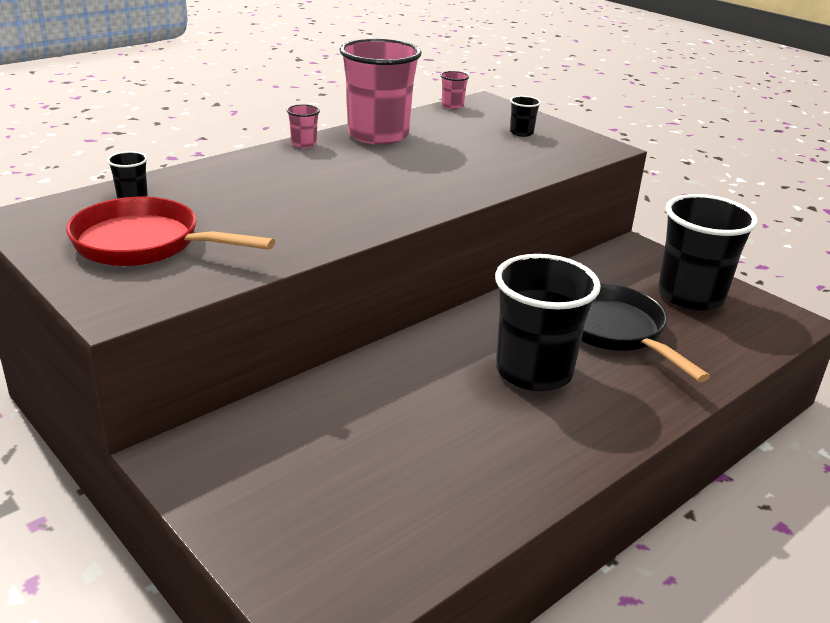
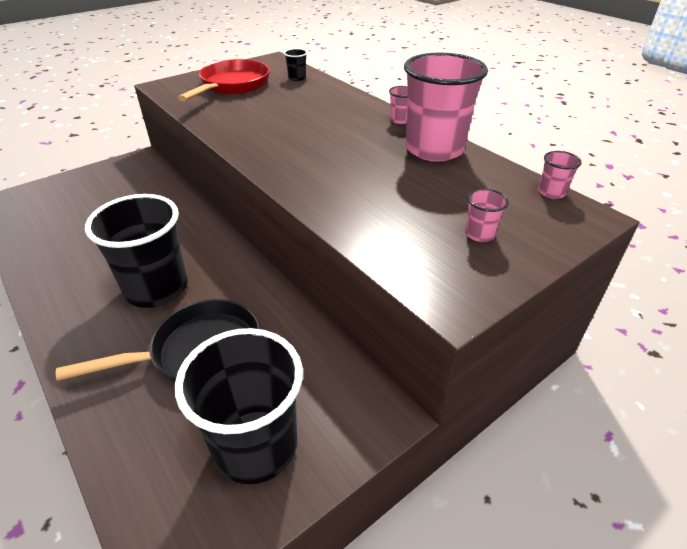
camera: 95 degrees right, 10 degrees up
(521, 133) = (479, 234): black cup -> pink cup

